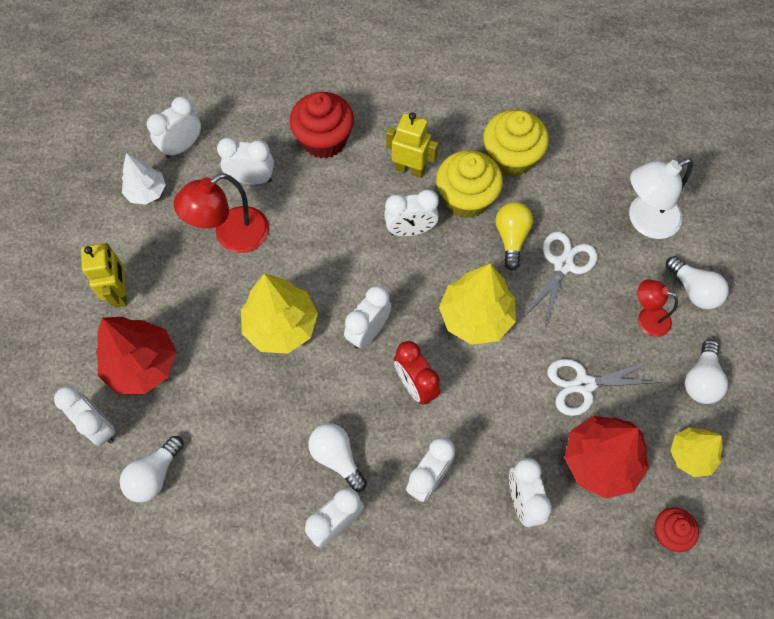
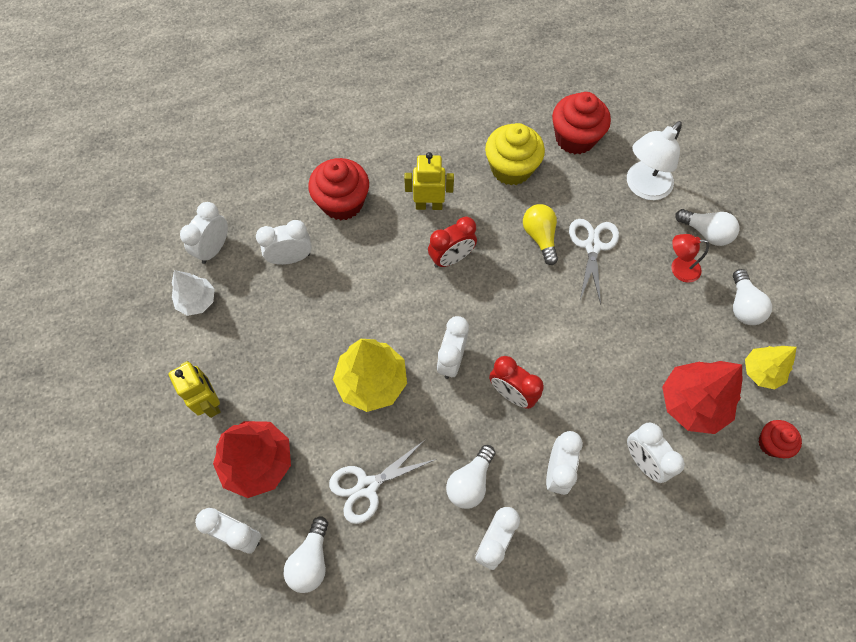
camera: 20 degrees left, 0 degrees up
(232, 236) = (293, 315): red lamp -> none
(337, 457) = (470, 482): white light bulb -> white light bulb turned 90 degrees counterclockwise
(410, 230) = (451, 258): white clock -> red clock
(466, 198) = (488, 215): yellow cupcake -> none
(475, 317) = (538, 315): yellow tree -> none
(583, 385) = (652, 343): white scissors -> white scissors (367, 487)
(592, 147) = (575, 138): none -> red cupcake

